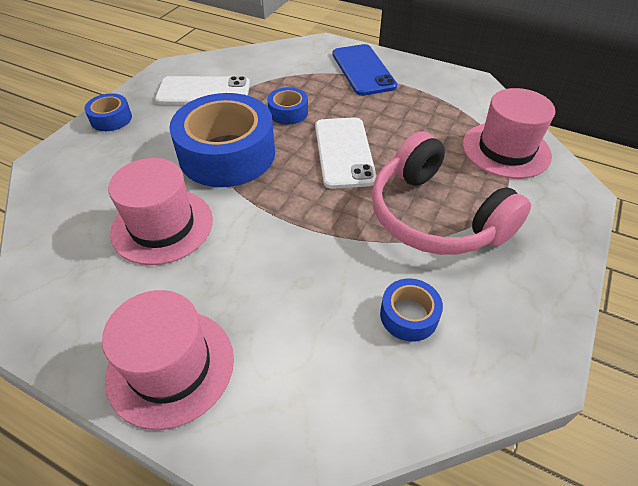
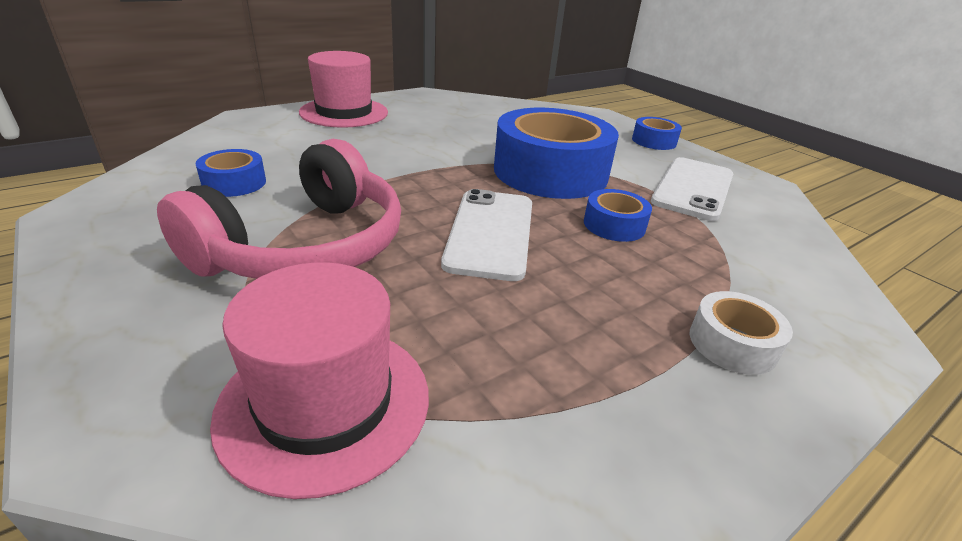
camera: 115 degrees right, 15 degrees down
(162, 226) = (474, 132): pink hat -> none
(344, 152) = (490, 233): white phone -> white phone turned 75 degrees clockwise
(363, 70) = (732, 343): blue phone -> white tape
(435, 216) = (305, 246): pink headphones -> pink headphones turned 135 degrees clockwise

